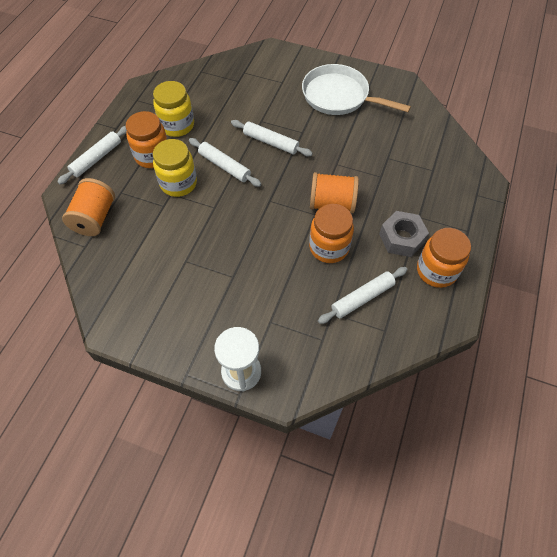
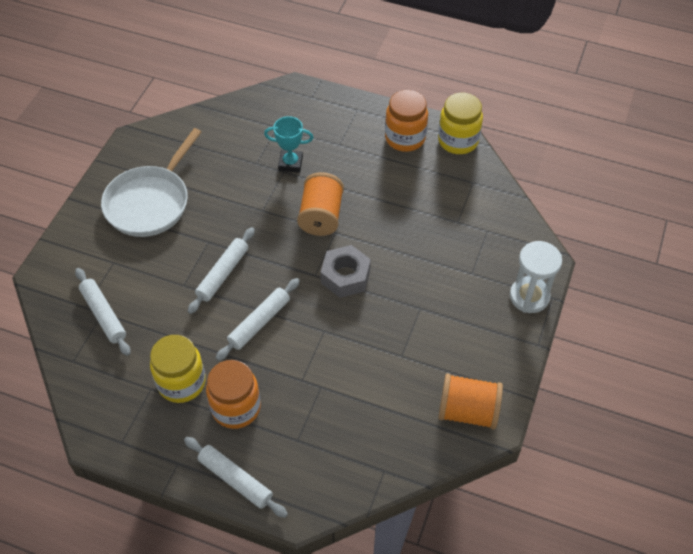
camera: 90 degrees left, 5 degrees down
(95, 218) = (340, 465): orange spool -> orange spool (468, 411)
(178, 183) = (285, 372): yellow jar -> yellow jar (458, 141)
(329, 247) = (380, 221): orange jar -> none
(362, 298) = (439, 197): white rolling pin -> white rolling pin (104, 315)
(390, 181) = (290, 163): none -> turquoise trophy
(401, 238) = (367, 161): grey nut -> grey nut (345, 276)

